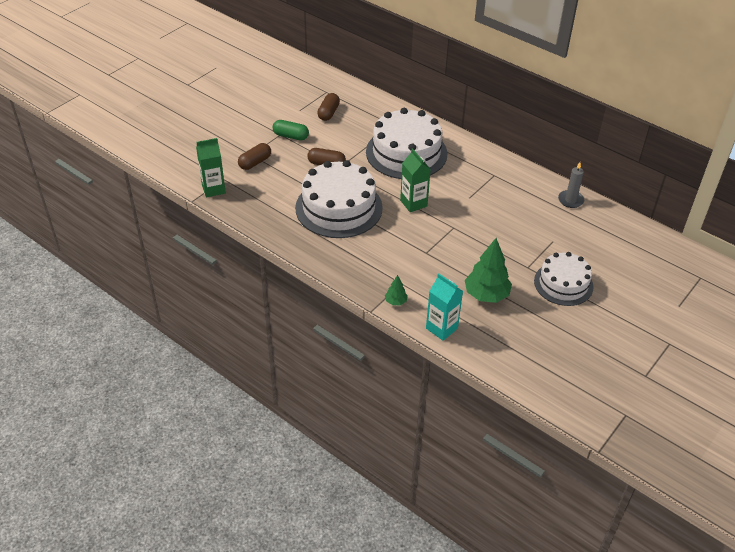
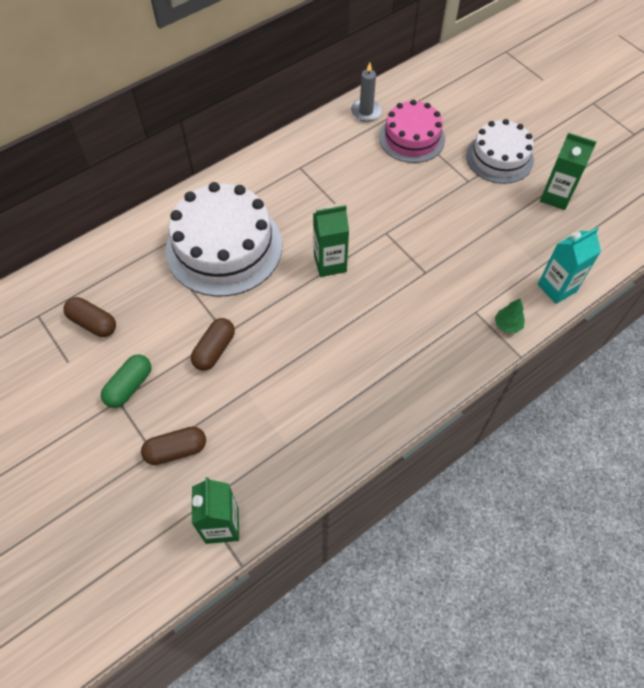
camera: 75 degrees left, 15 degrees up
(255, 162) = (176, 450): brown capsule -> brown capsule turned 75 degrees counterclockwise
(339, 208) = (315, 353): white cake -> none
(486, 295) = (507, 231): green tree -> none
(537, 322) = (555, 197): none -> green carton
(556, 229) = (412, 138): none -> pink cake

